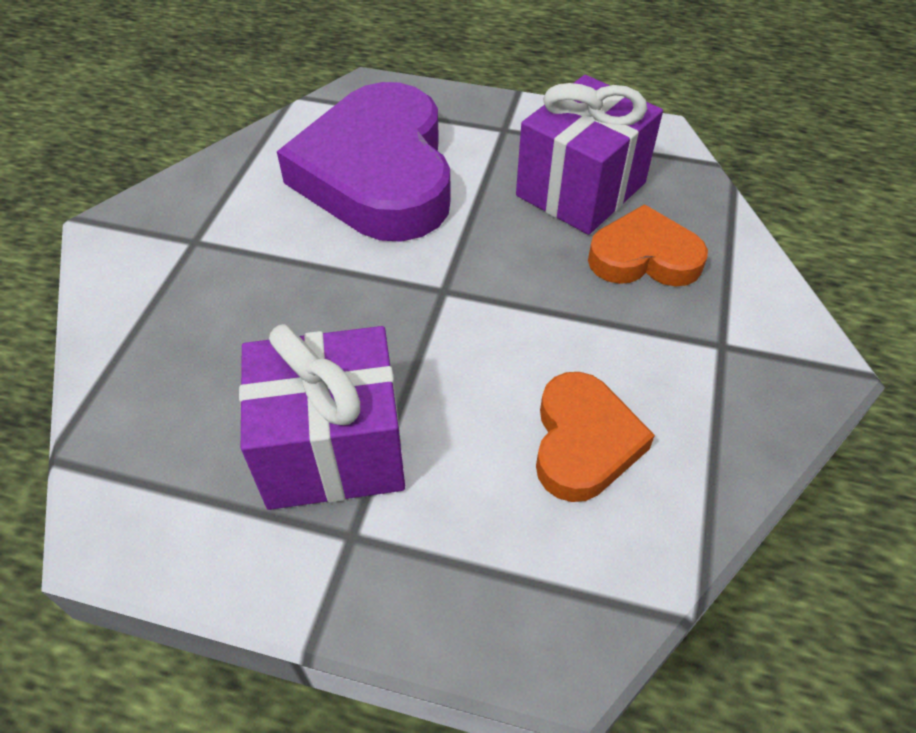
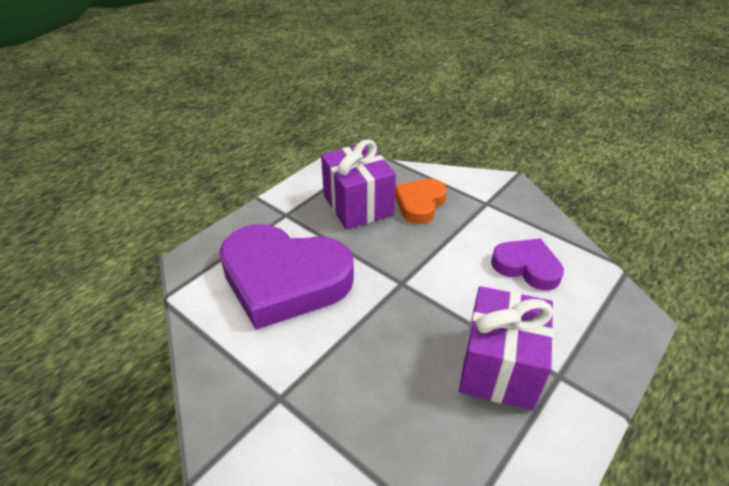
camera: 65 degrees left, 10 degrees down
(583, 442) = (526, 267): orange heart -> purple heart

